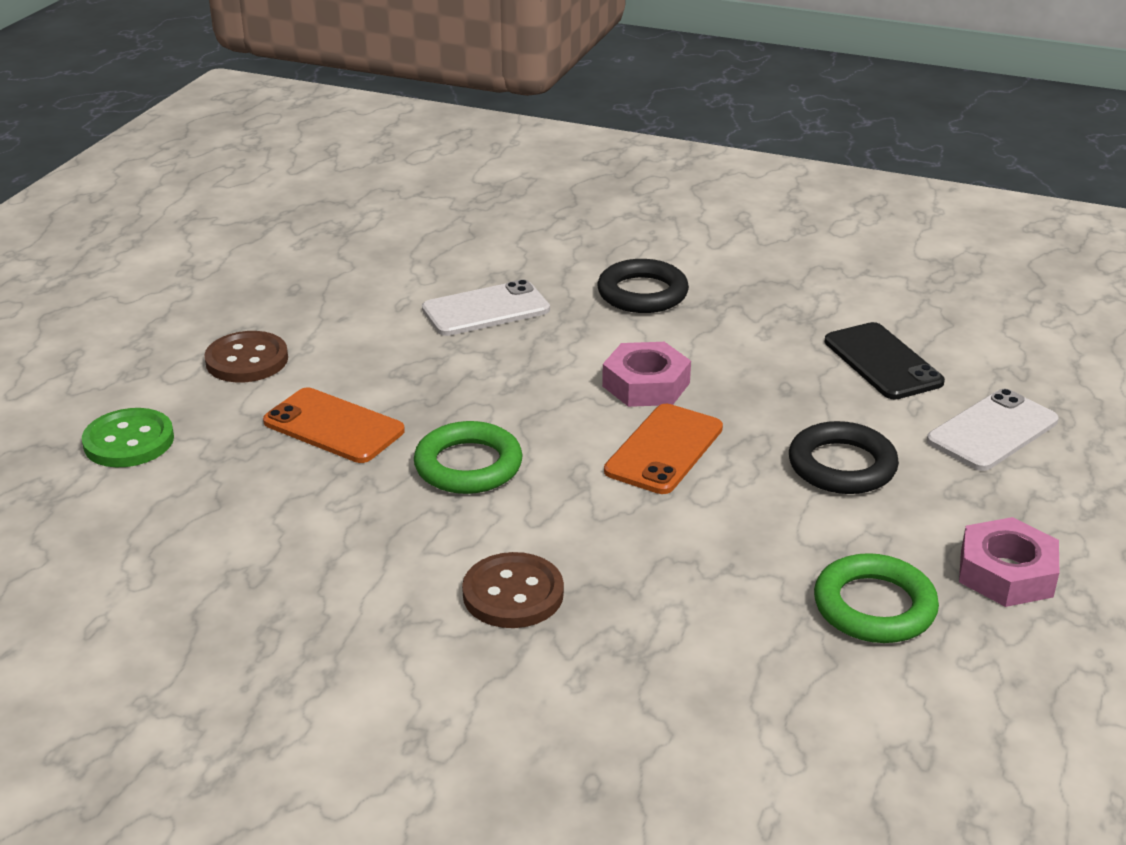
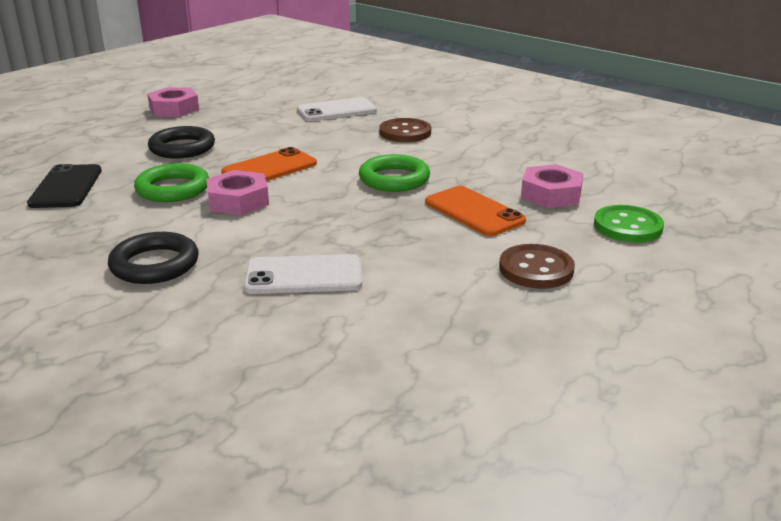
camera: 160 degrees left, 5 degrees down
(229, 481) = (551, 194): none -> pink nut
(874, 606) = (246, 109): green ring -> green ring (173, 189)
(992, 431) = (76, 148): white phone -> white phone (336, 110)

